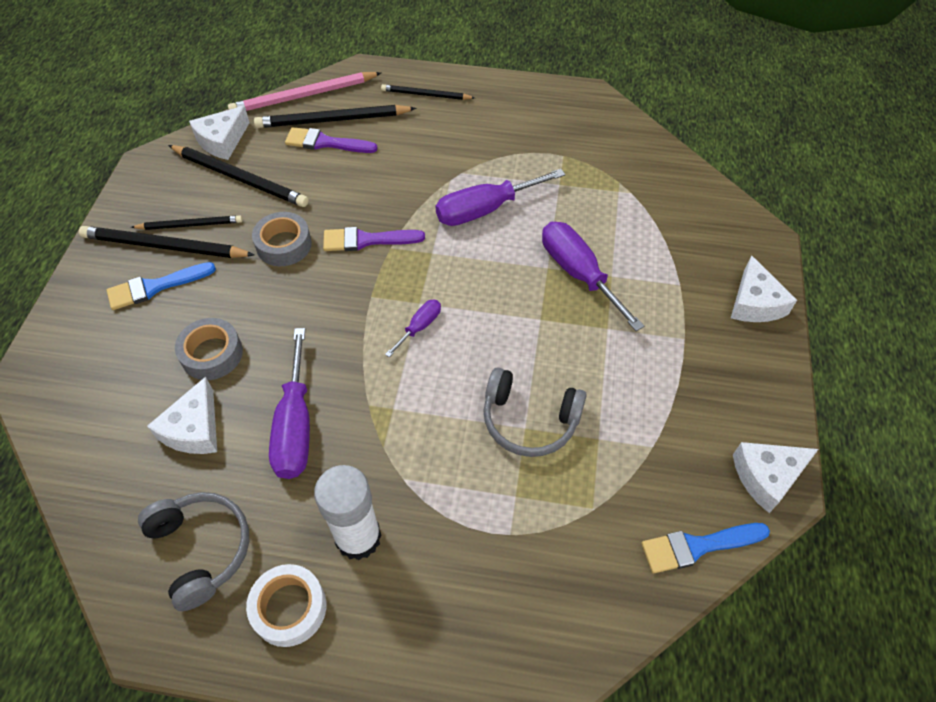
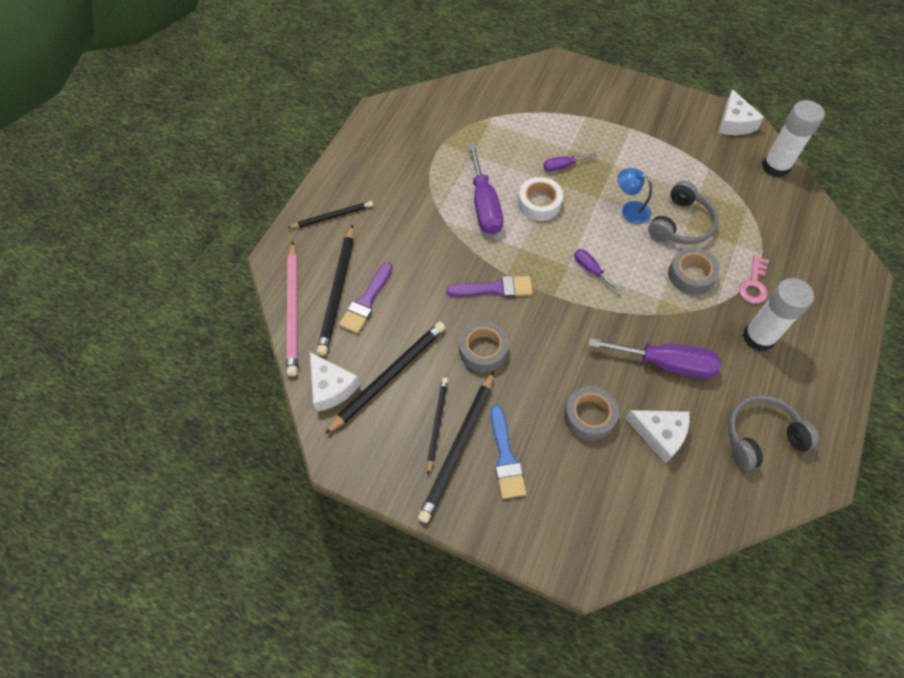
camera: 75 degrees left, 5 degrees up
(289, 608) = (806, 384): white tape -> white tape (539, 203)
(367, 240) = (494, 289): purple brush -> purple brush turned 105 degrees counterclockwise
(426, 95) = (332, 216): black pencil -> black pencil turned 135 degrees counterclockwise
(443, 441) = (691, 275): none -> grey tape
(449, 525) = (754, 284): none -> pink key
(532, 356) = (630, 210): none -> blue lamp
(578, 273) = (562, 166): purple screwdriver -> purple screwdriver, size x0.51
(698, 546) = (775, 167): blue brush -> white glue stick
(755, 303) = (609, 86): white cheese -> none

